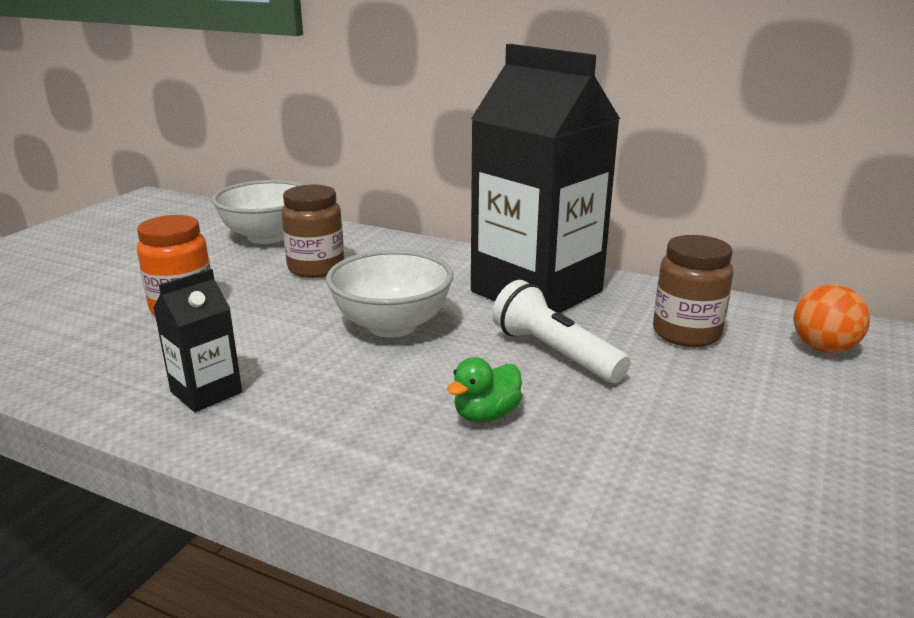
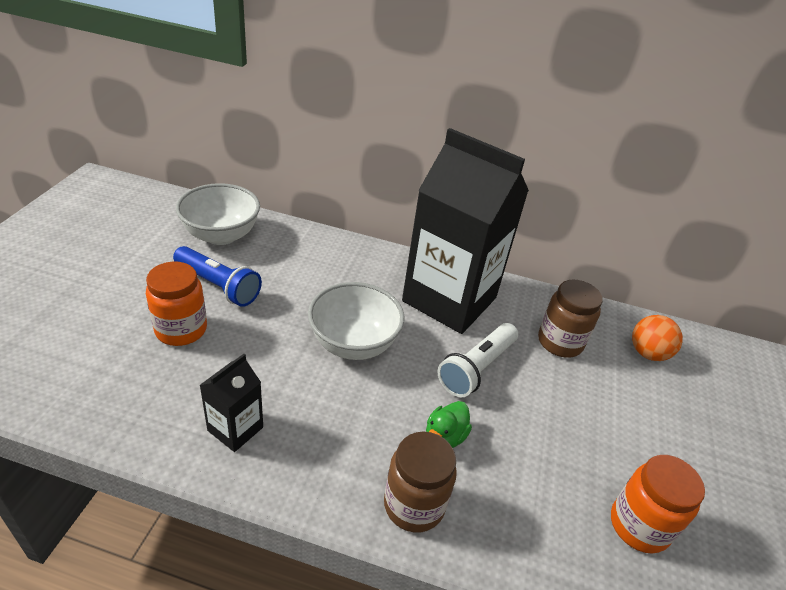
camera: 15 degrees left, 15 degrees up
(244, 274) = (218, 286): none -> blue flashlight
(316, 268) = (275, 276): brown jar -> brown jar (414, 505)
(555, 353) = (476, 368): white flashlight -> white flashlight turned 90 degrees counterclockwise
(773, 527) = (639, 525): none -> orange jar

